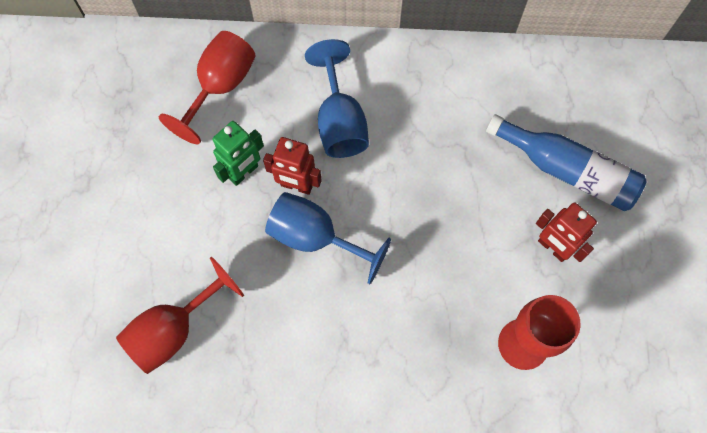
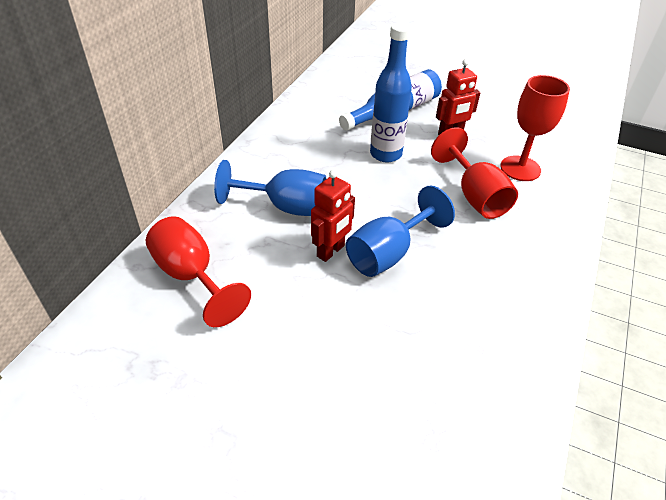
camera: 70 degrees left, 25 degrees down
(174, 330) = (446, 392): red goblet -> red goblet (475, 196)
(244, 172) = (296, 284): green robot -> none
(474, 187) = (386, 154): none -> blue bottle

